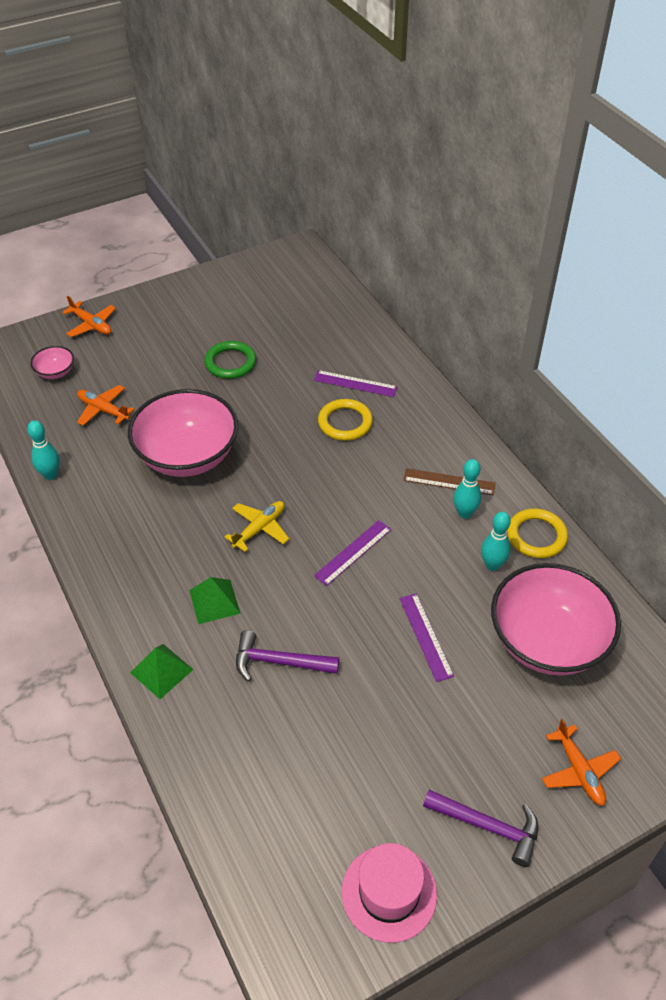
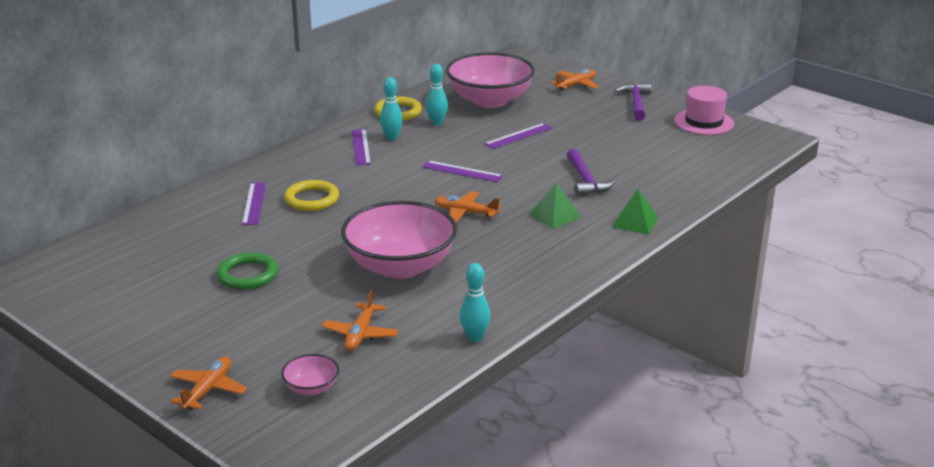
camera: 110 degrees left, 20 degrees down
(259, 528) = (465, 213): yellow plane -> orange plane
(449, 482) = (361, 147): brown ruler -> purple ruler

